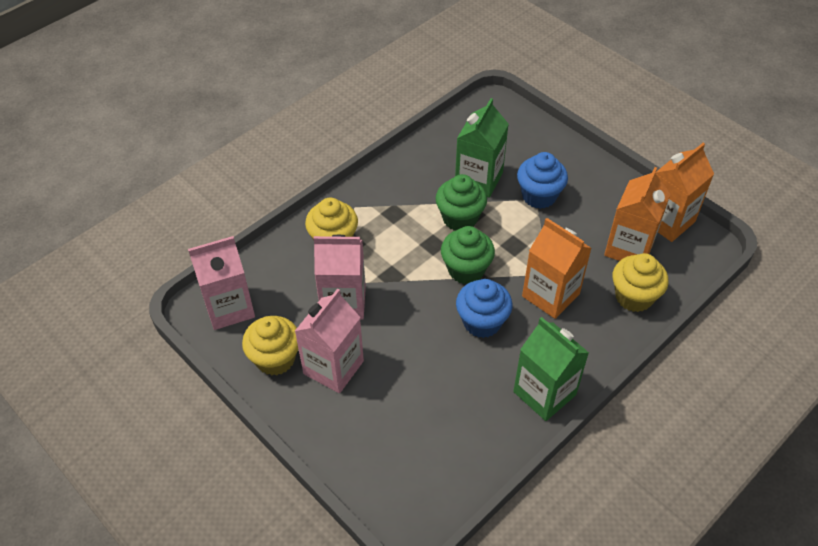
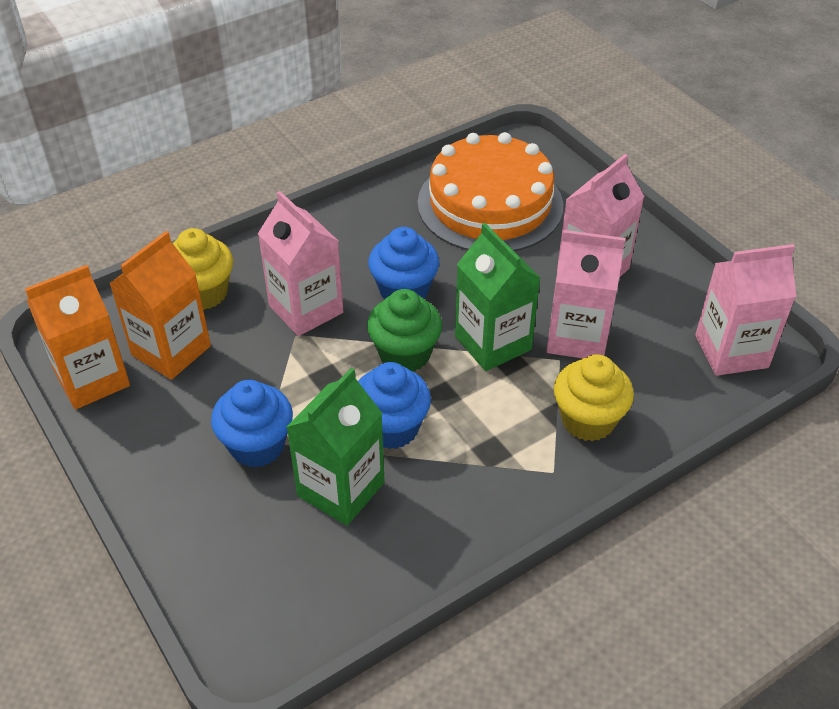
camera: 170 degrees left, 5 degrees down
(275, 359) = (663, 287): yellow cupcake -> none
(431, 430) = (490, 204): none -> orange cake
(460, 218) = (391, 428): green cupcake -> blue cupcake
(544, 393) = (358, 217): green carton -> green carton (493, 343)
(550, 295) = (306, 309): orange carton -> pink carton

